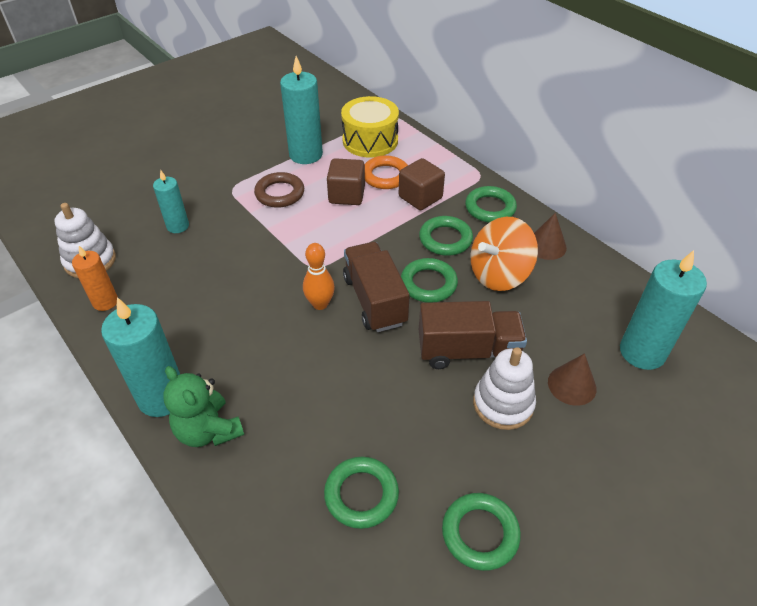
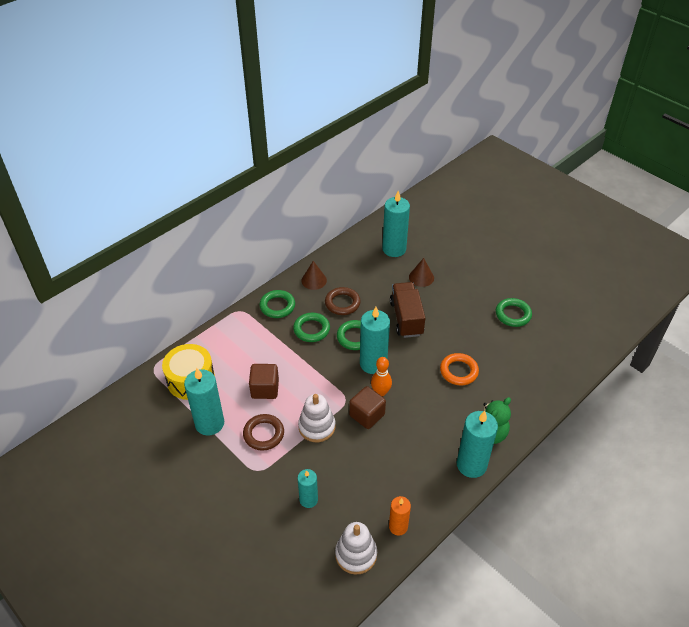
camera: 95 degrees left, 0 degrees up
(361, 495) = (507, 359): green ring -> none
(375, 300) = (373, 363): brown truck -> turquoise candle
(385, 176) = (240, 366): orange ring -> orange ring (458, 371)
(420, 197) = (267, 344): brown cube -> brown cube (367, 415)
(499, 274) = (342, 303): orange spinning top -> brown ring
(503, 404) = (439, 304): white stacking toy -> white stacking toy (317, 427)

